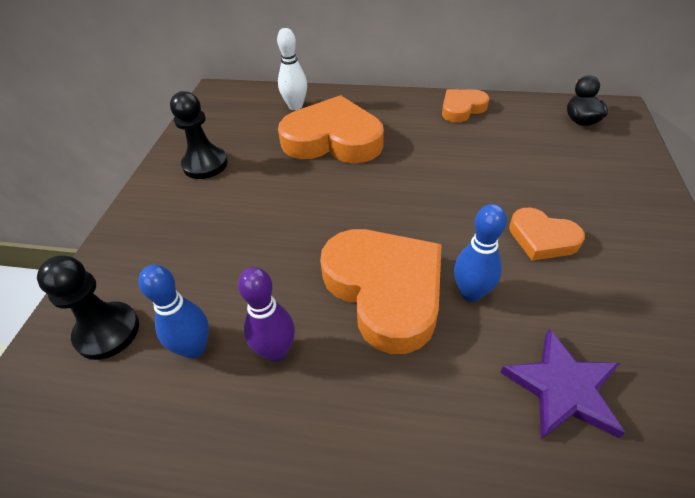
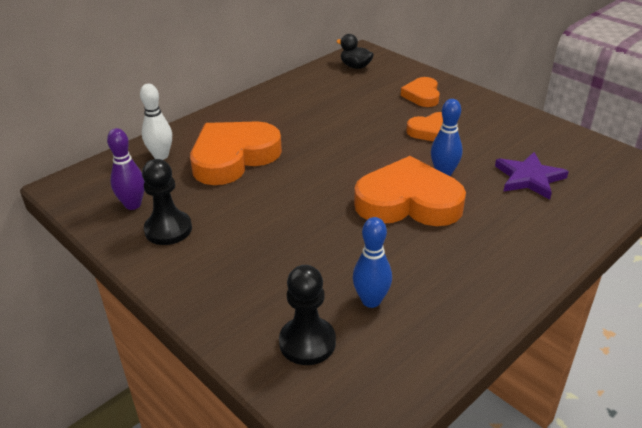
camera: 55 degrees left, 10 degrees down
(276, 351) = (411, 264): purple bowling pin -> purple bowling pin (133, 205)
(462, 108) = (281, 94): orange heart -> orange heart (422, 95)

